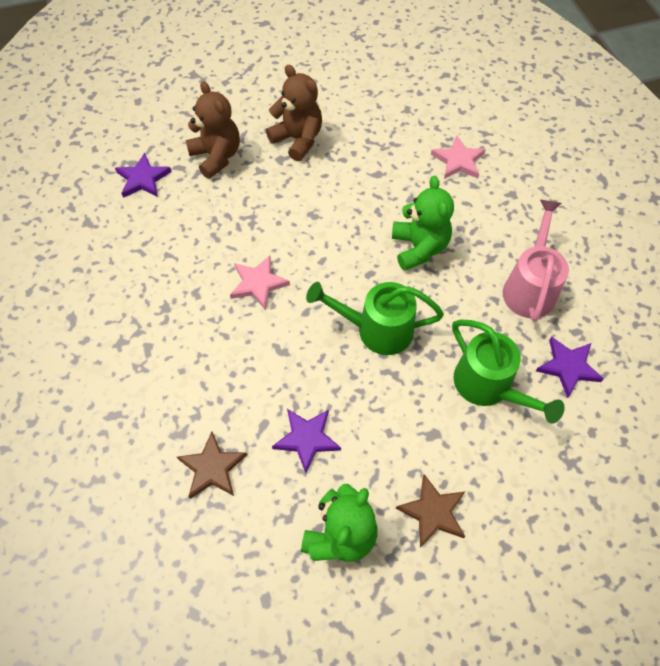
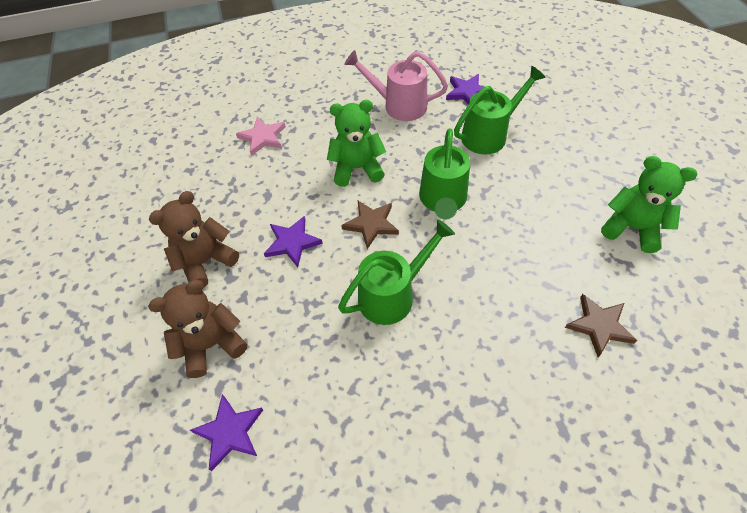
camera: 85 degrees left, 5 degrees down
(258, 283) = (393, 294): pink star -> green watering can
(307, 439) = (555, 251): purple star -> purple star (292, 242)
(433, 512) = (597, 172): brown star -> brown star (371, 224)

